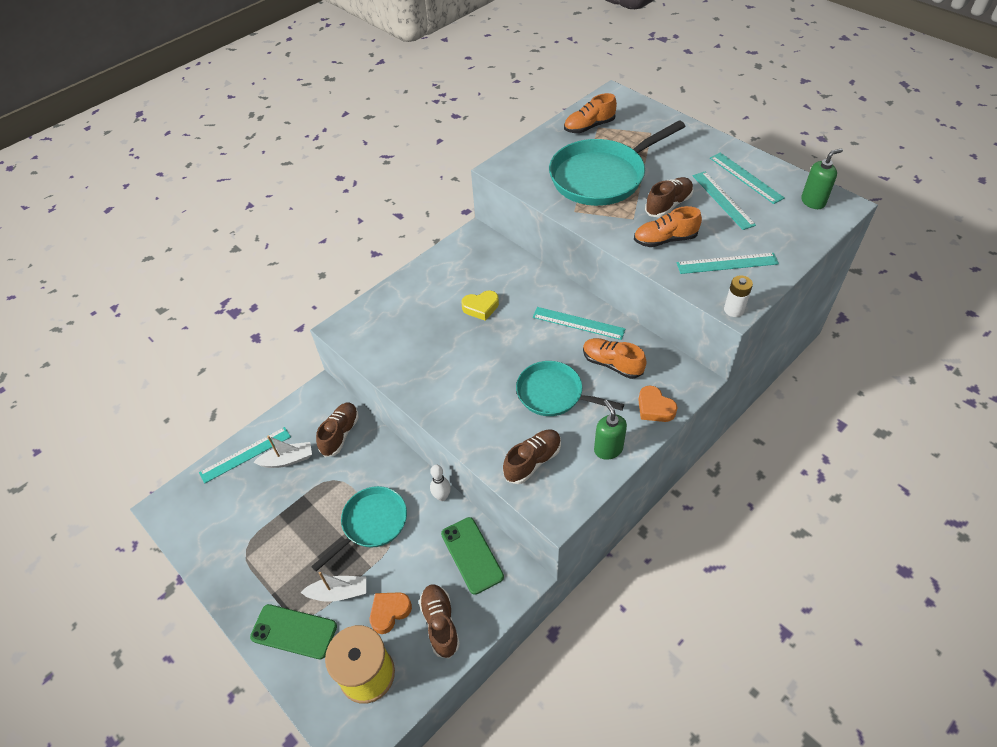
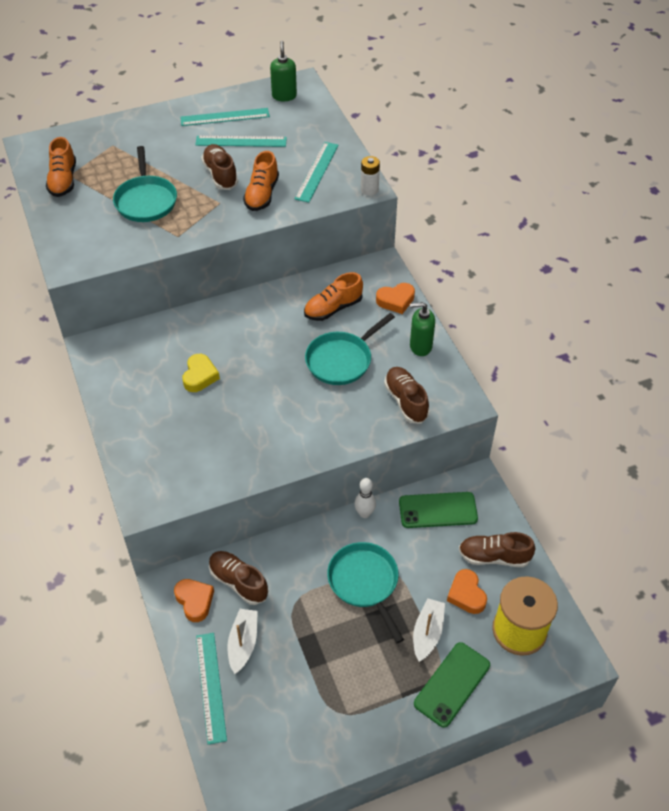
camera: 70 degrees left, 0 degrees up
(314, 413) = (194, 601): none -> orange heart
(578, 323) = (271, 312): turquoise ruler -> none
(601, 177) = (146, 200): turquoise pan -> turquoise pan, size x0.62

